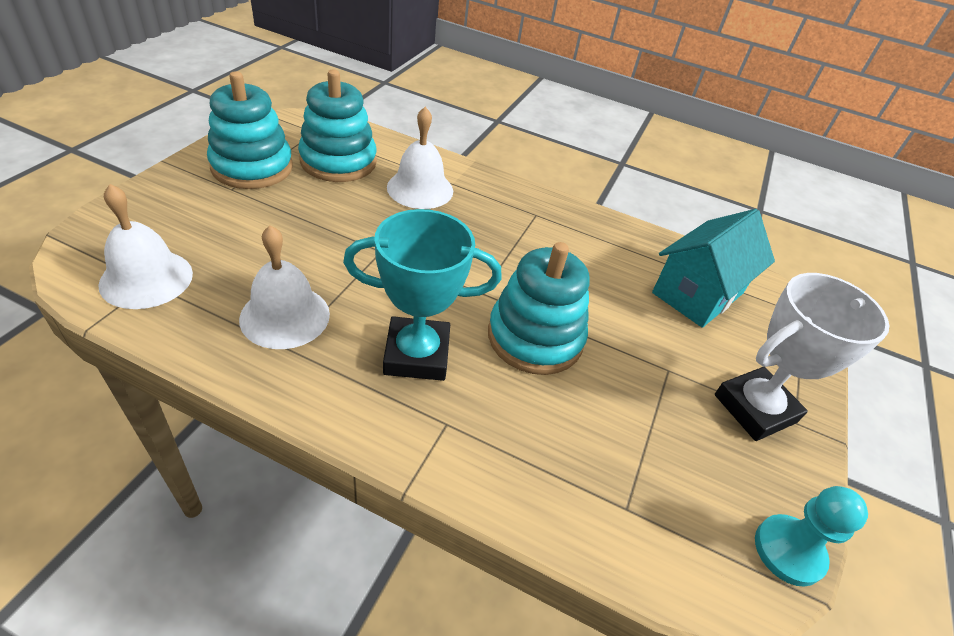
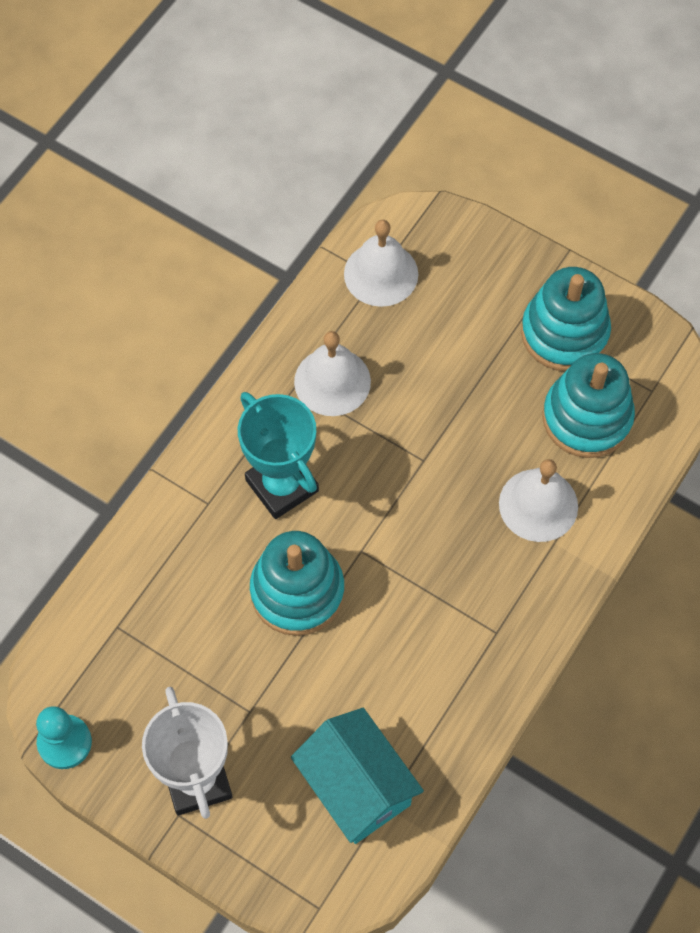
camera: 105 degrees right, 20 degrees up
(417, 354) = (282, 485): turquoise trophy -> turquoise trophy turned 45 degrees counterclockwise

